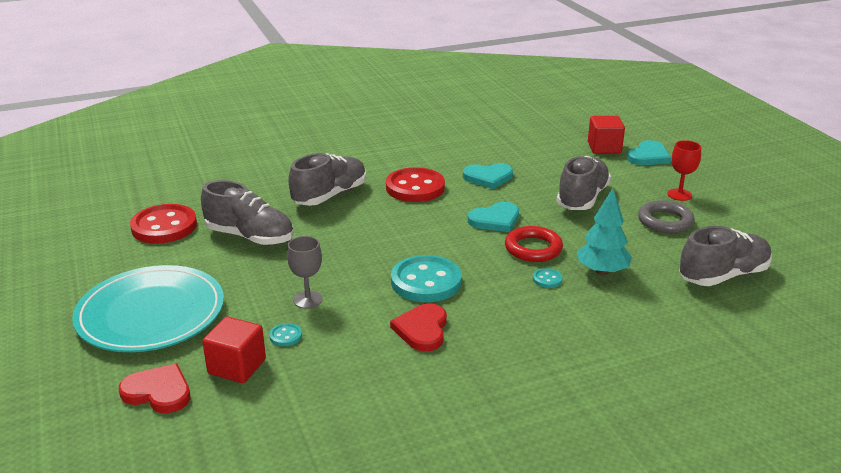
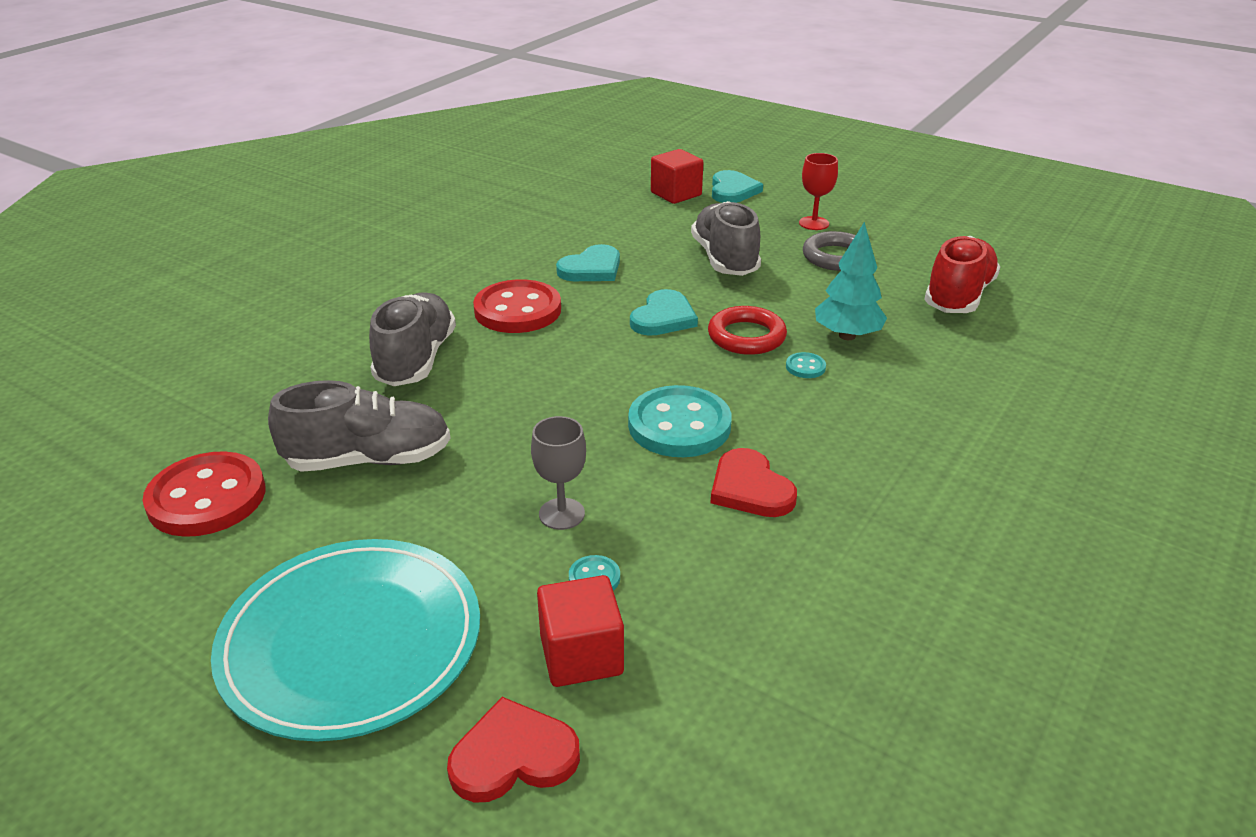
camera: 35 degrees left, 5 degrees up
(723, 276) = (958, 296): grey shoe -> red shoe

